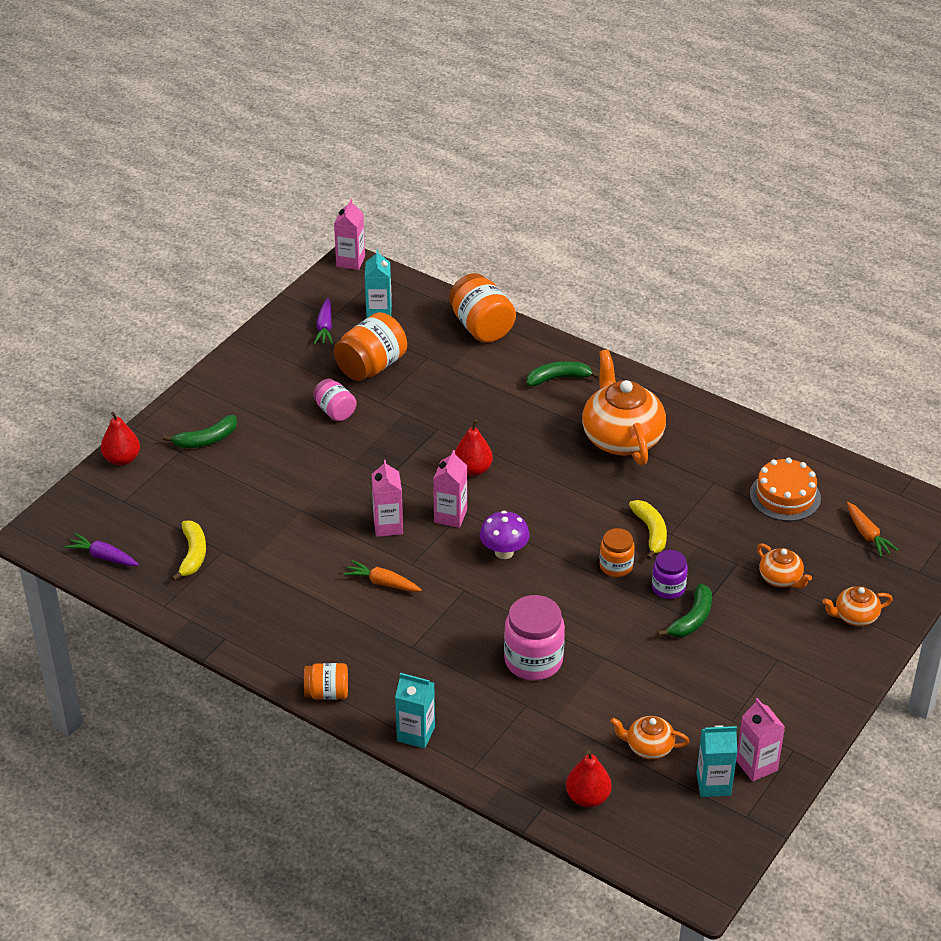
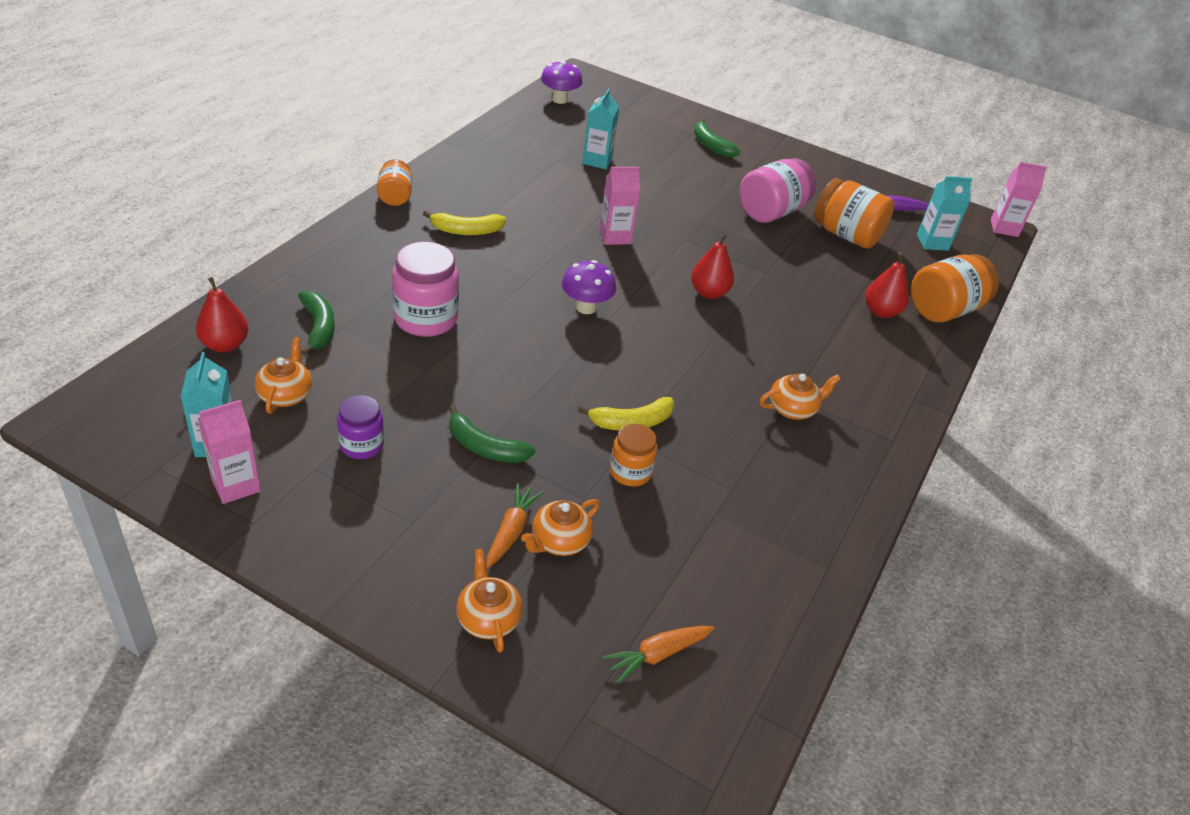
camera: 80 degrees right, 0 degrees up
(103, 556) = (559, 99): purple carrot -> purple mushroom
(122, 459) = (676, 108): red pear -> red pear (881, 312)
(193, 555) = (565, 137): yellow banana -> yellow banana (466, 231)
(335, 411) = (771, 212): pink jar -> pink jar, size x1.67
(382, 583) = (536, 230): orange carrot -> orange carrot (511, 531)
(416, 734) = (336, 242): turquoise carton -> turquoise carton (597, 161)
(450, 516) = (635, 275): pink carton -> none
(558, 378) = (881, 363): green banana -> green banana (319, 327)
(616, 566) = (571, 389): orange jar -> orange jar (630, 472)
(621, 438) = (793, 409): orange teapot -> orange teapot, size x0.49
(668, 588) = (537, 430): purple jar -> purple jar (361, 445)
(785, 496) = (721, 562): orange cake -> none

